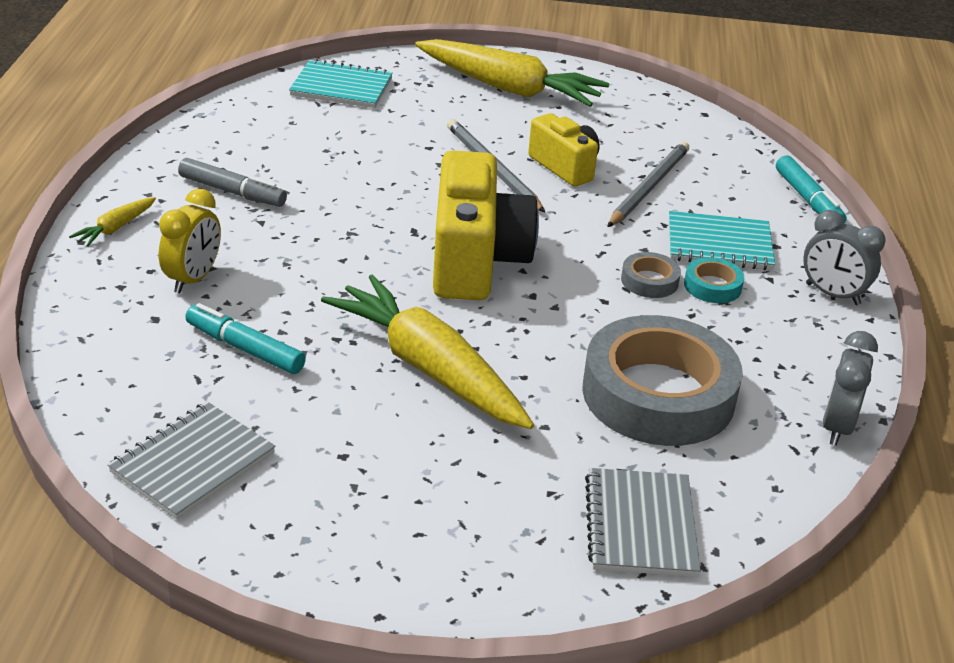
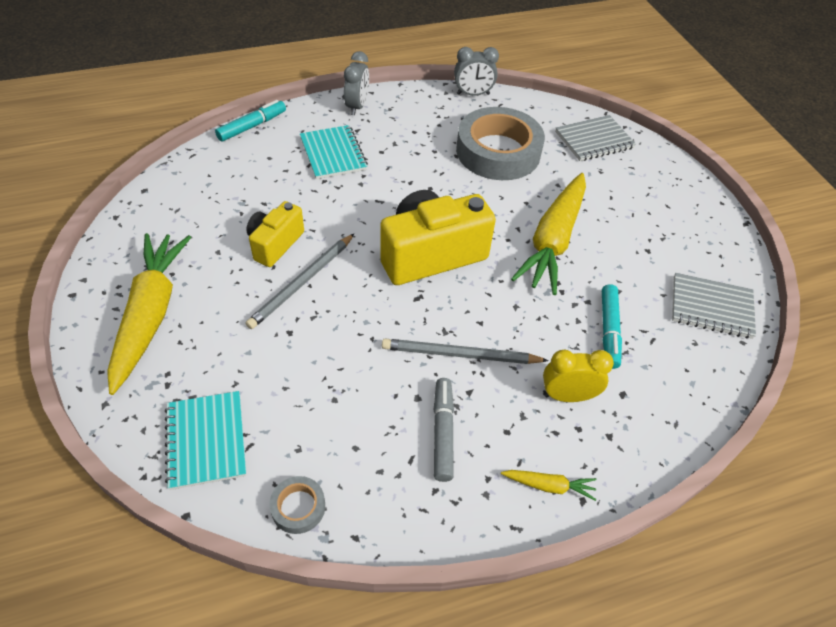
camera: 115 degrees left, 15 degrees up
(649, 187) = (279, 196): grey pencil -> grey pencil (460, 354)
(649, 281) = (395, 174): grey tape -> grey tape (298, 507)
(712, 286) = (382, 149): turquoise tape -> none

